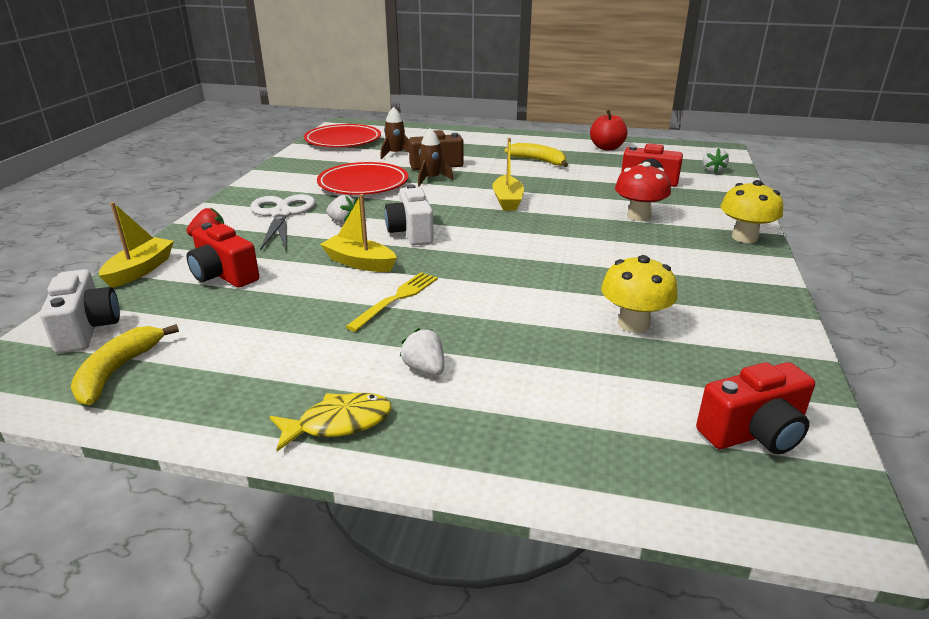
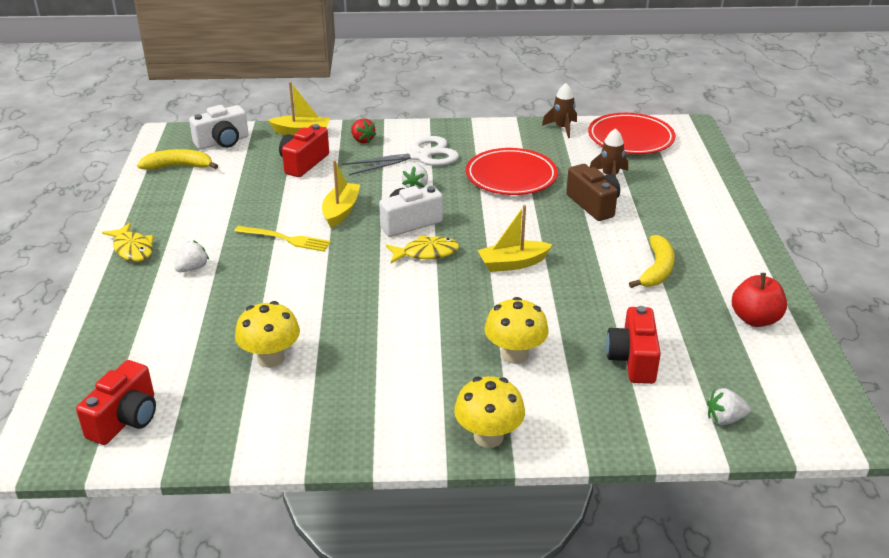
camera: 75 degrees right, 5 degrees up
(431, 179) = (547, 210): brown rocket -> brown rocket (562, 128)
(471, 231) = (426, 253): none -> yellow fish
(638, 216) = (515, 354): red mushroom -> yellow mushroom
(754, 433) = (125, 419): red camera -> red camera turned 120 degrees counterclockwise

